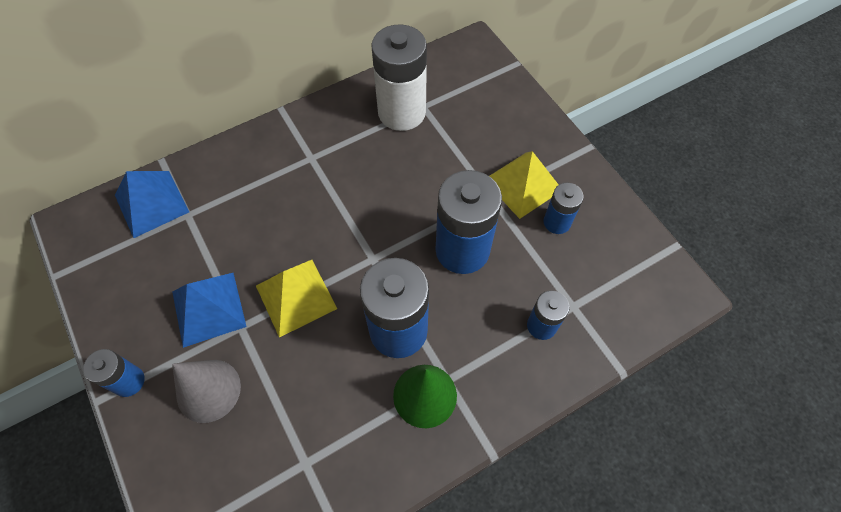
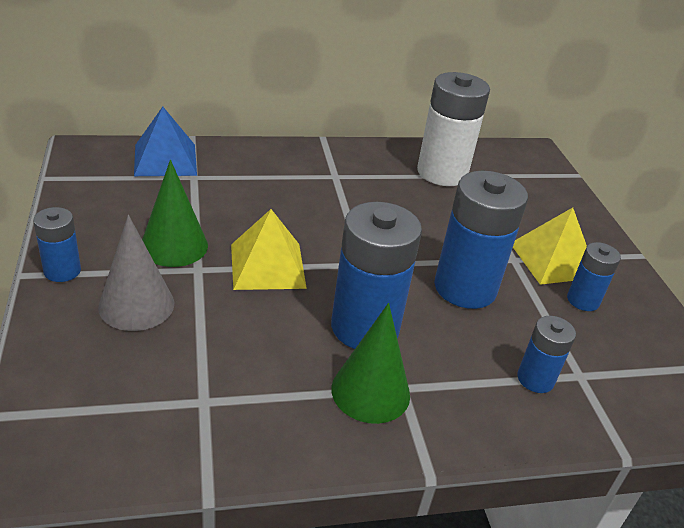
camera: 15 degrees right, 25 degrees down
(208, 309) = (174, 245): blue pyramid -> green cone

